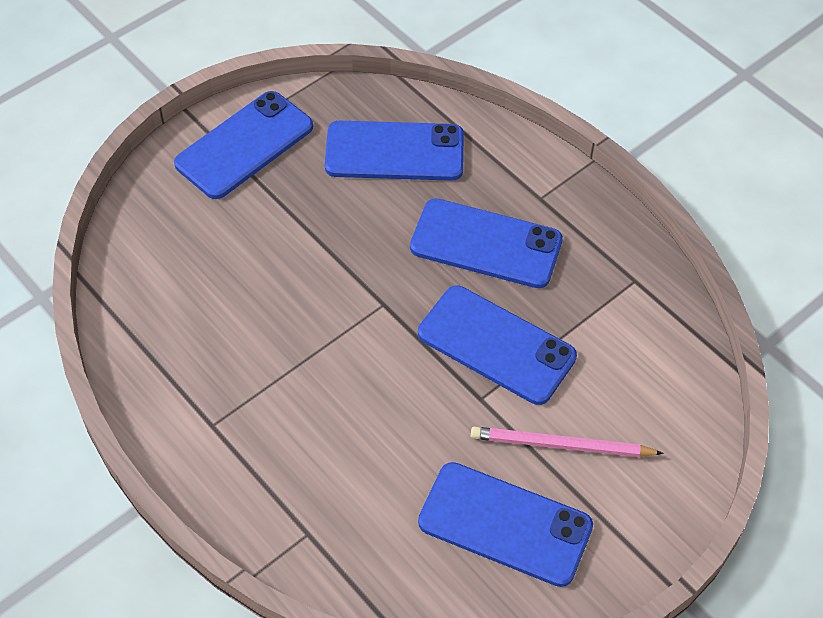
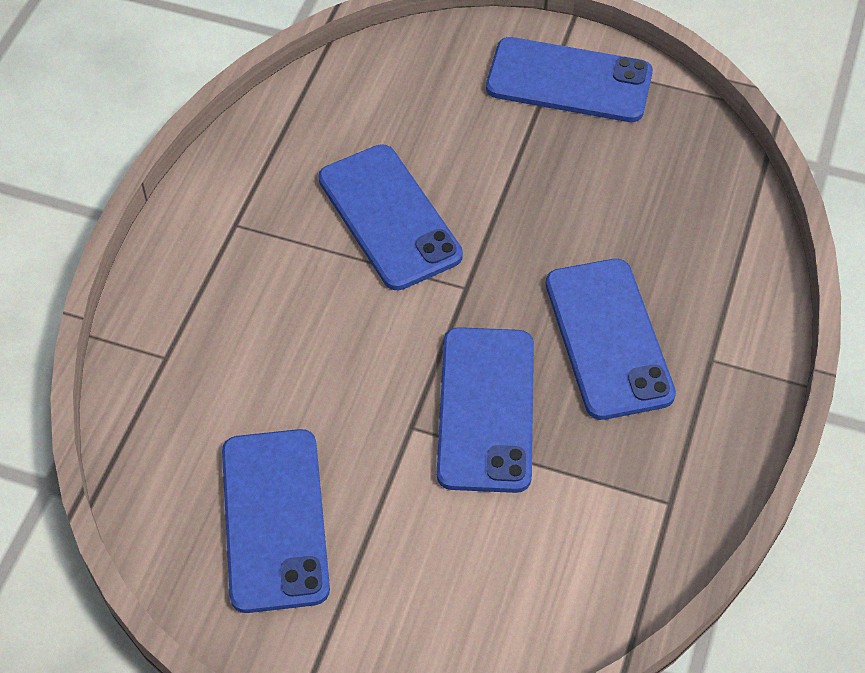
camera: 60 degrees right, 0 degrees up
(394, 151) = (663, 202): blue phone -> blue phone (389, 217)
(561, 445) = (402, 527): pink pencil -> none

